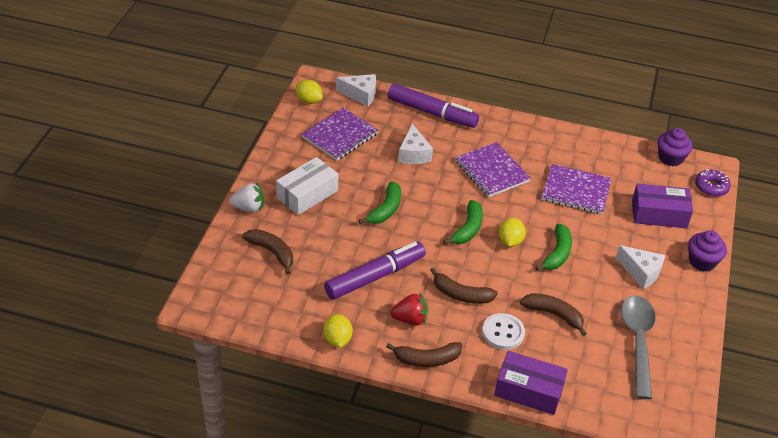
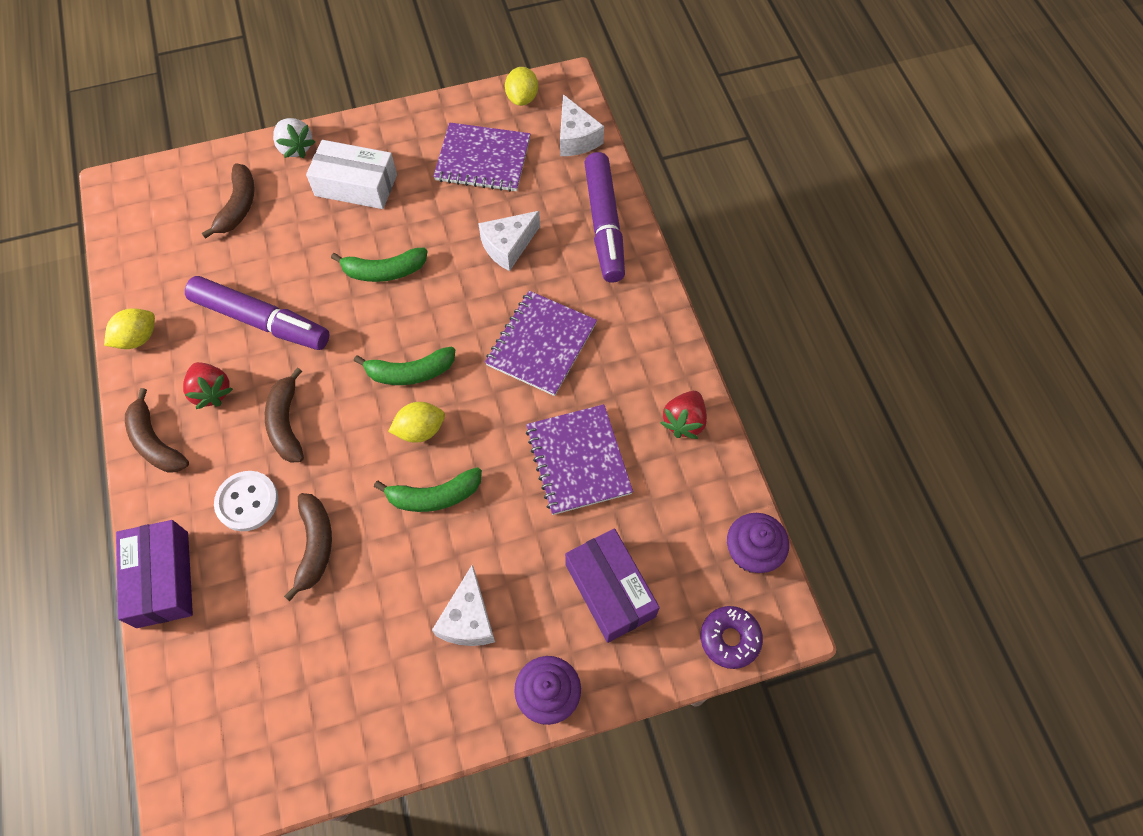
camera: 60 degrees right, 20 degrees up
(581, 144) = (684, 421): none -> red strawberry
(638, 342) = (325, 675): grey spoon -> none

